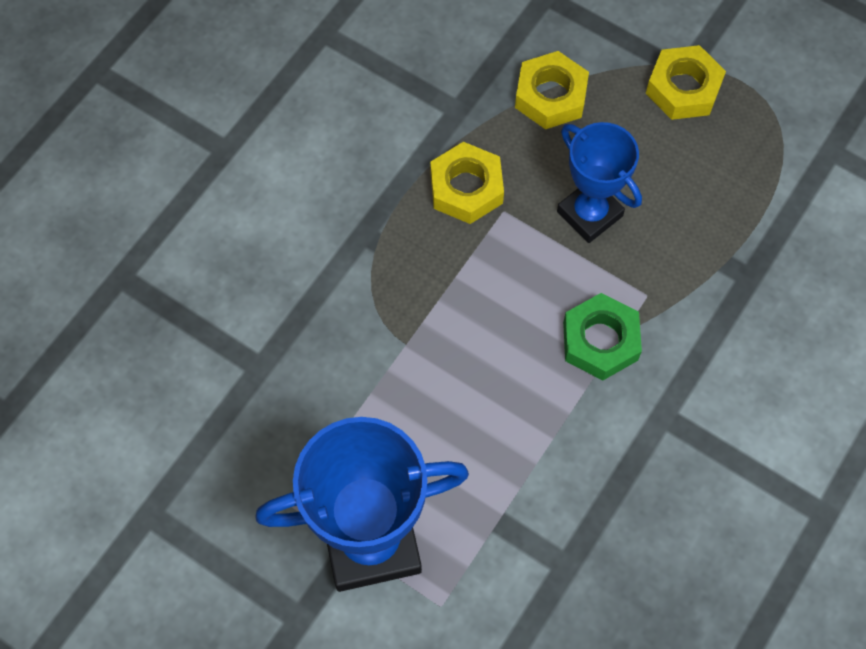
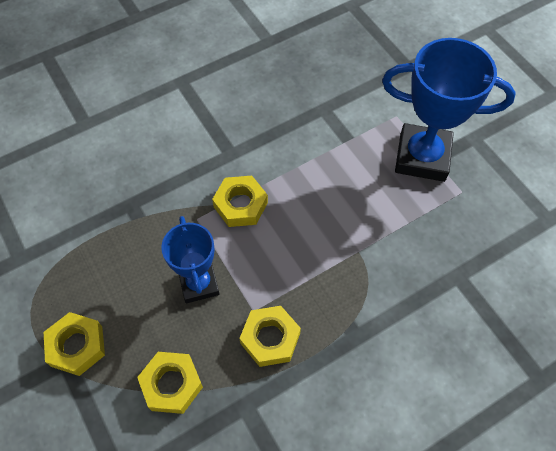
camera: 155 degrees left, 5 degrees down
(600, 341) = (240, 205): green nut -> yellow nut

